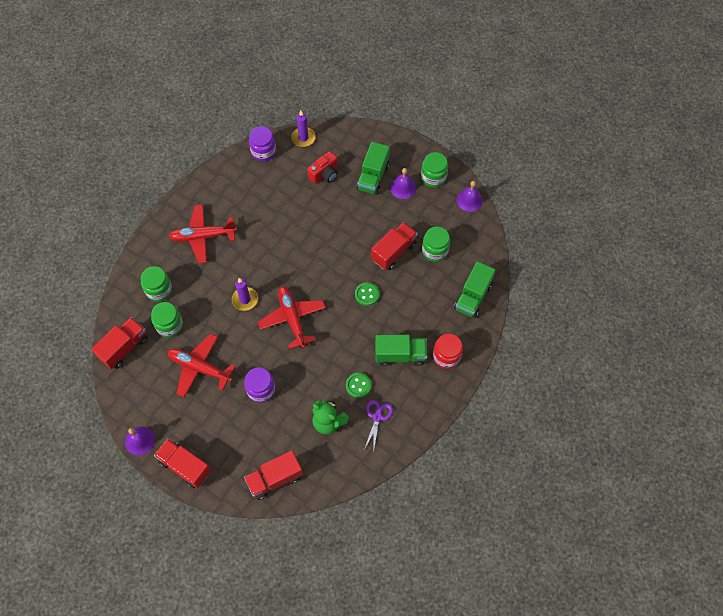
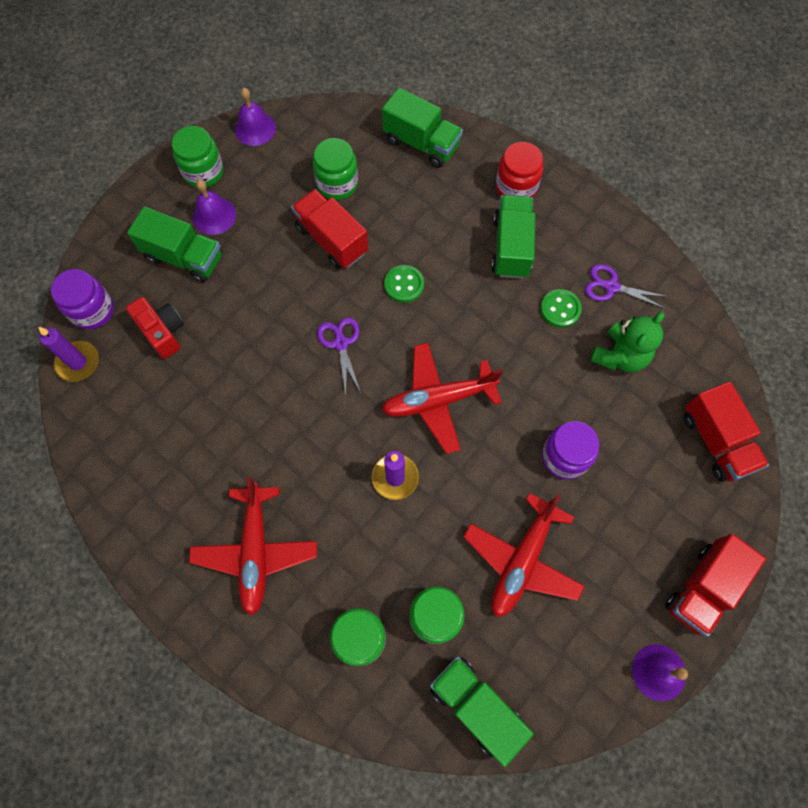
camera: 85 degrees left, 5 degrees up
(124, 348) = (476, 707): red truck -> green truck
(263, 151) = (90, 433): purple jar -> purple jar (92, 310)
(324, 264) = (341, 343): none -> purple scissors

